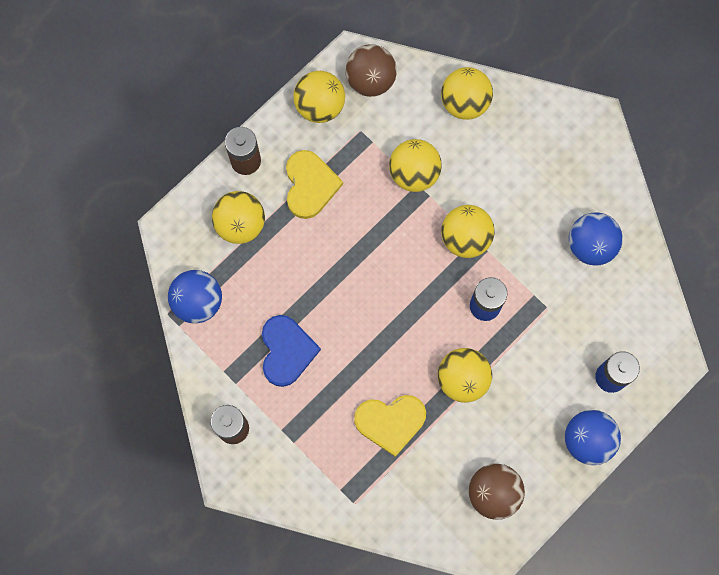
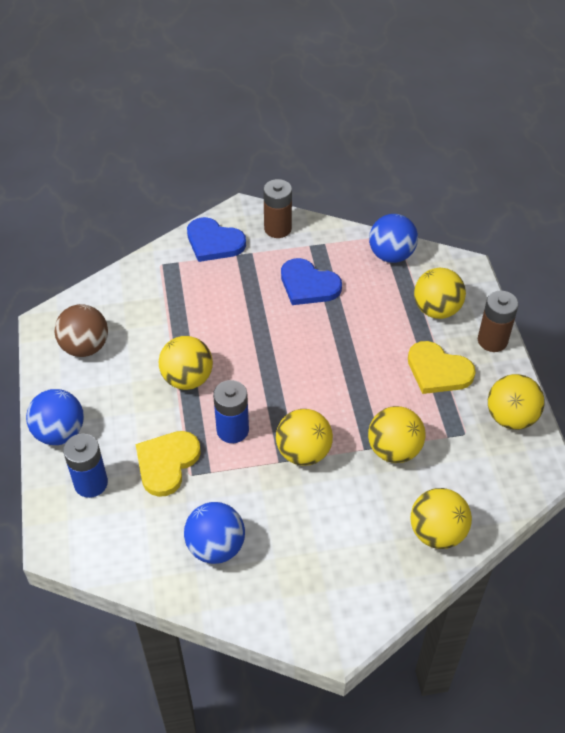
camera: 125 degrees right, 25 degrees down
(292, 475) = (214, 242): none -> blue heart
(370, 80) = (512, 470): brown ball -> none
(390, 422) = (197, 316): yellow heart -> yellow heart (167, 463)

